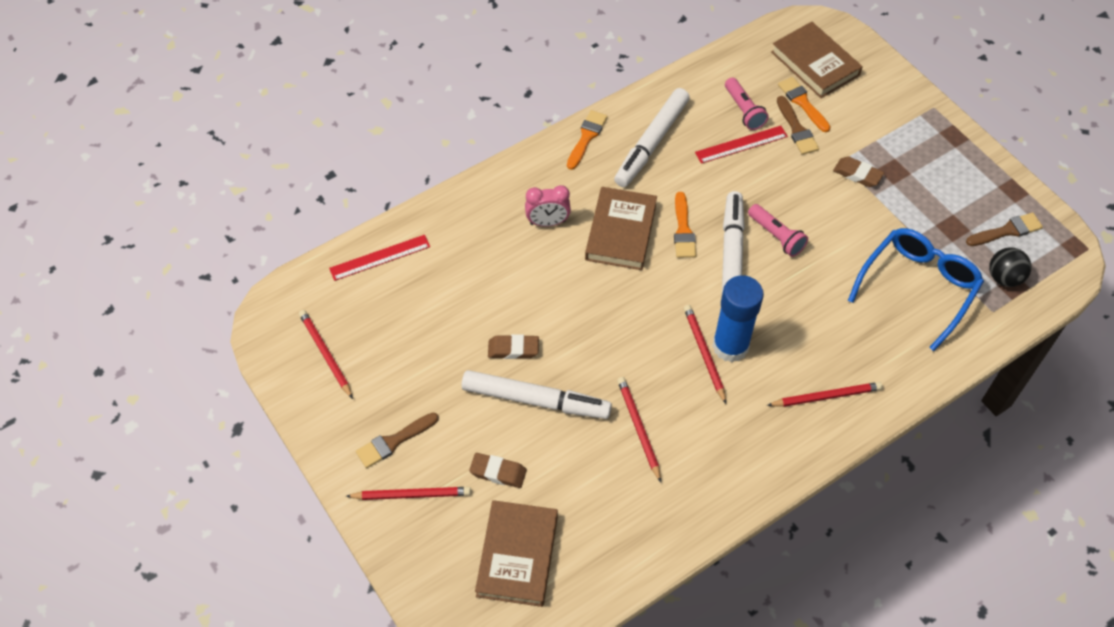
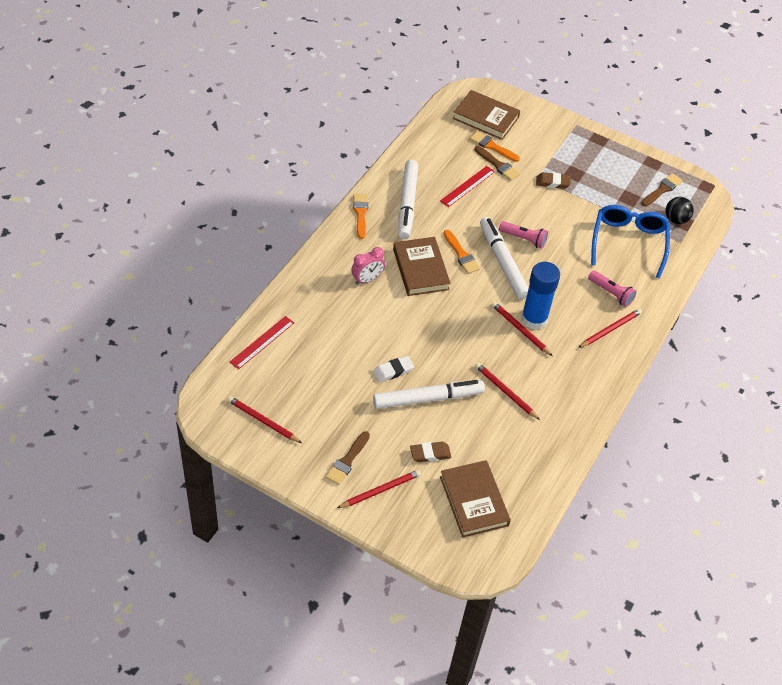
camera: 30 degrees left, 5 degrees down
(513, 349) = (393, 371): brown eraser -> white eraser
(743, 111) = (456, 163): pink flashlight -> pink flashlight (611, 293)

